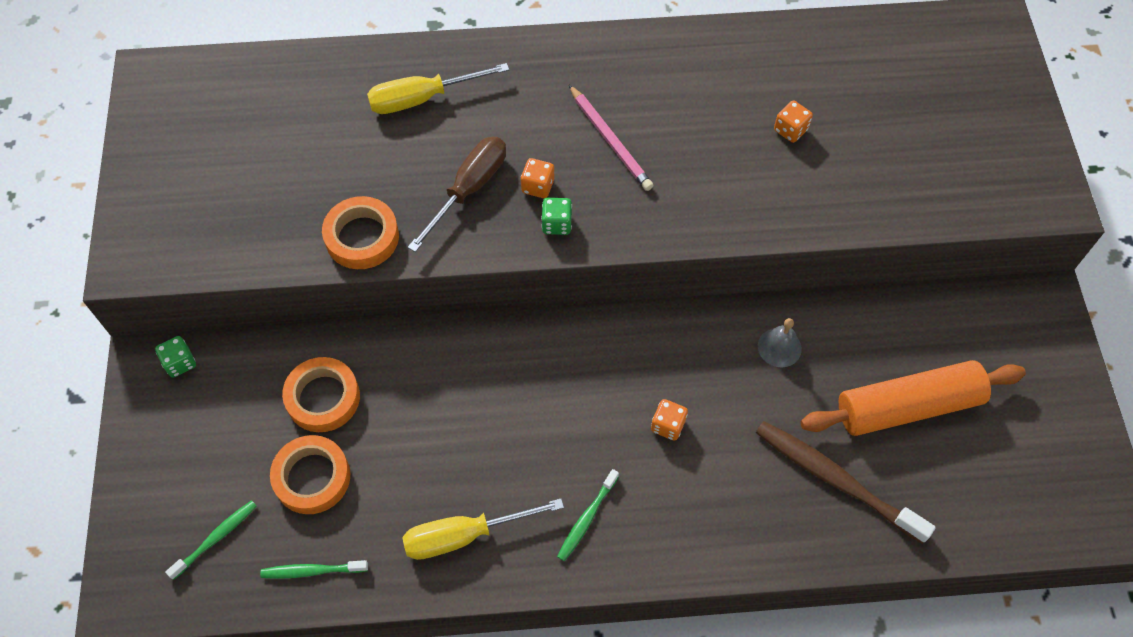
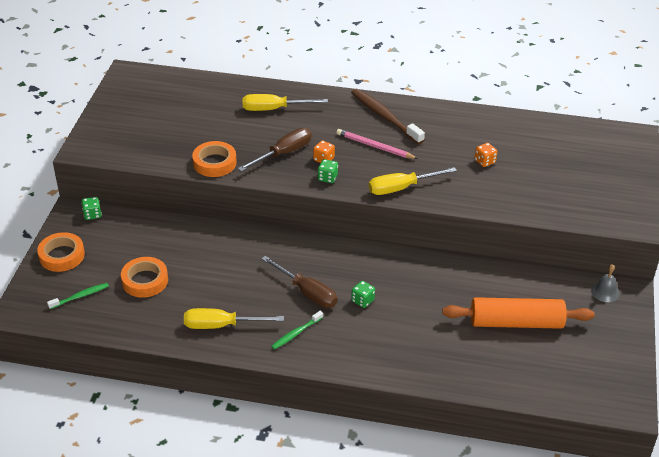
camera: 15 degrees right, 20 degrees down
(312, 571) = (128, 322): green toothbrush -> none
(323, 398) = (166, 246): orange tape -> orange tape (62, 255)
(577, 432) = (307, 292): none -> brown screwdriver
(610, 140) = (374, 146): pink pencil -> pink pencil turned 135 degrees clockwise
(668, 425) = (362, 300): orange dice -> green dice
(680, 216) = (401, 188): none -> yellow screwdriver
(779, 347) = (446, 278): grey bell -> grey bell (605, 292)
(835, 480) = (456, 348): brown toothbrush -> brown toothbrush (385, 117)

